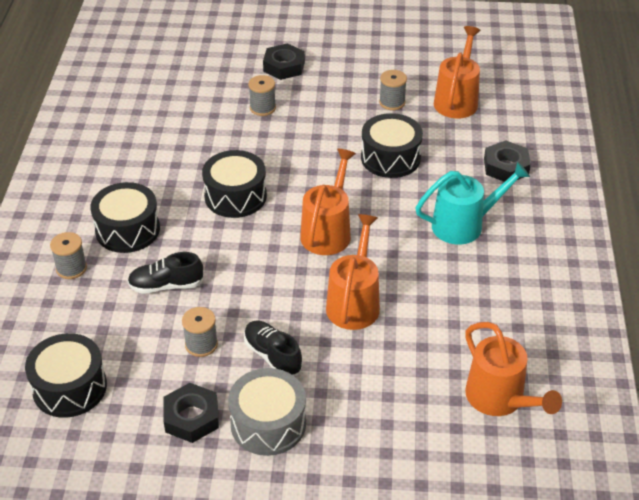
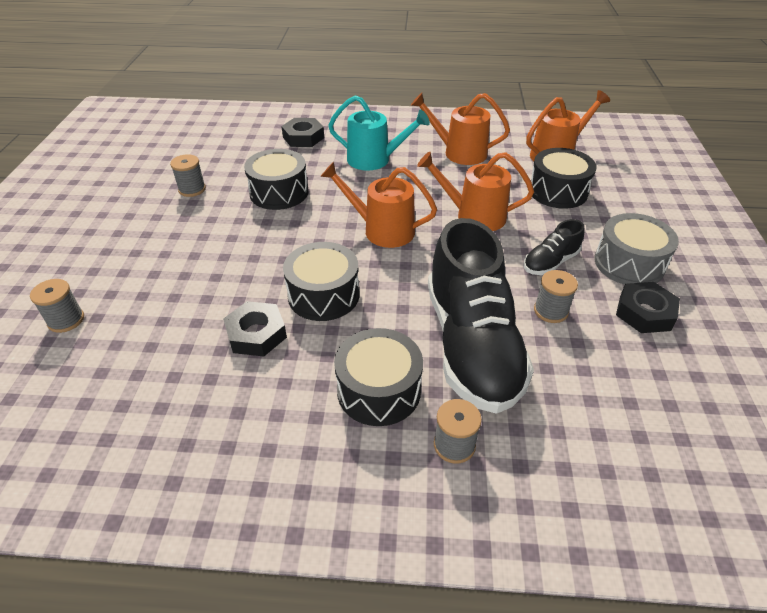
camera: 90 degrees left, 0 degrees up
(69, 387) = (649, 419): black drum -> black drum (558, 191)
(166, 285) = (472, 345): black shoe -> black shoe, size x2.22
(262, 108) = (165, 278): grey spool -> grey spool (66, 320)
(284, 66) = (88, 262): black nut -> black nut (256, 334)
(457, 100) = (203, 155): orange watering can -> orange watering can (459, 153)
(464, 225) = (374, 159): turquoise watering can -> turquoise watering can turned 120 degrees clockwise

